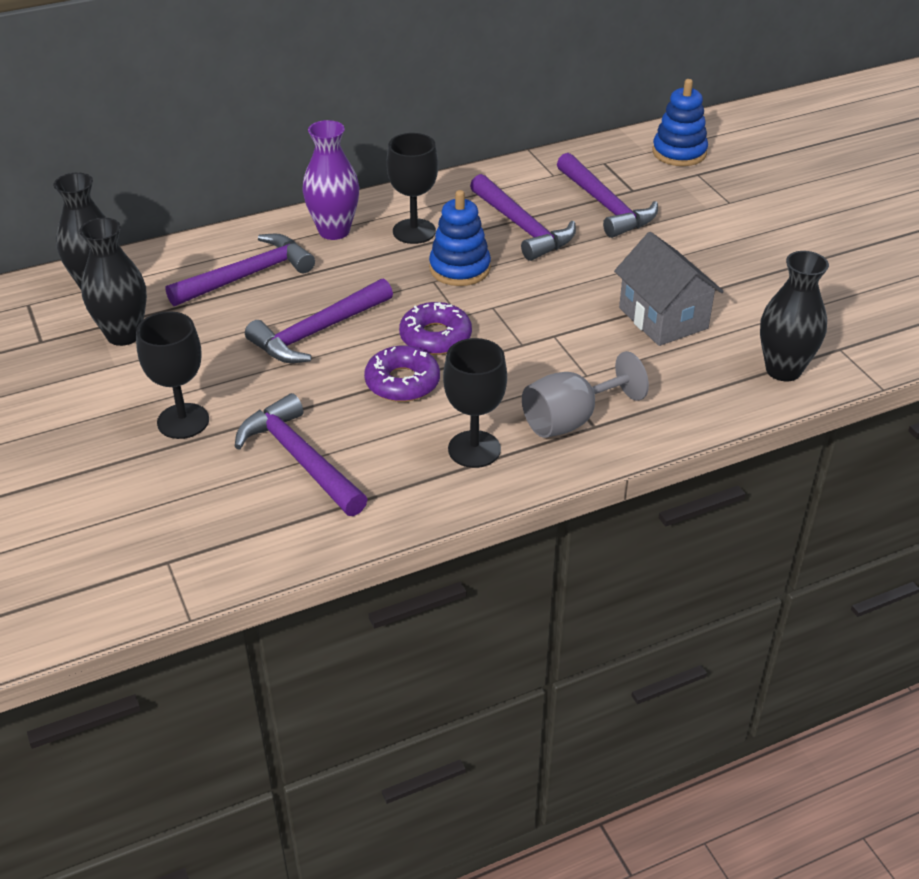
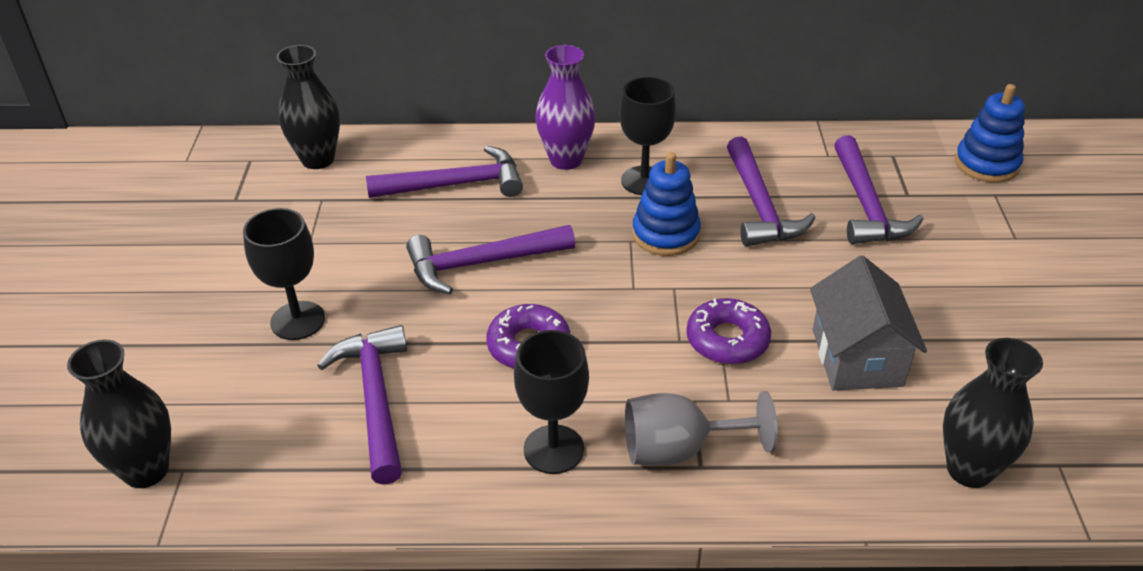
camera: 25 degrees right, 0 degrees up
(124, 335) = (307, 214): black vase -> black vase (146, 470)
(435, 337) = (594, 304): purple donut -> purple donut (727, 340)

